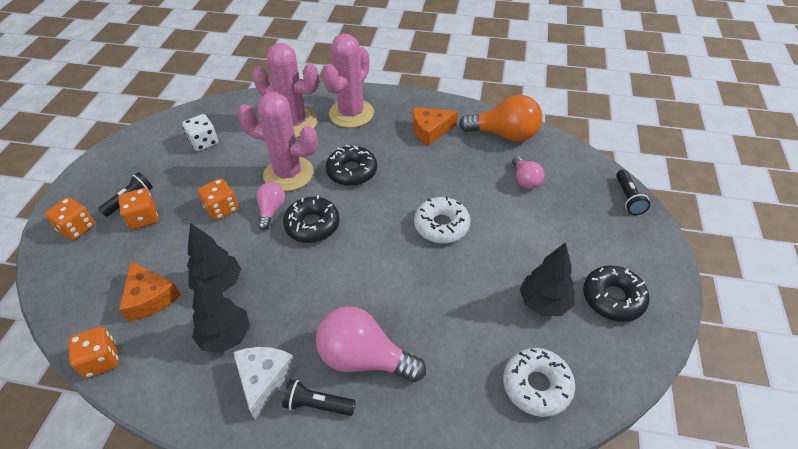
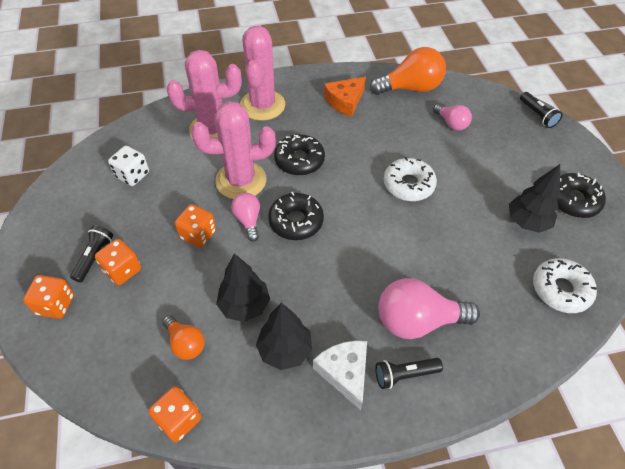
camera: 25 degrees left, 5 degrees up
(150, 298) = (185, 343): orange cheese -> orange light bulb

